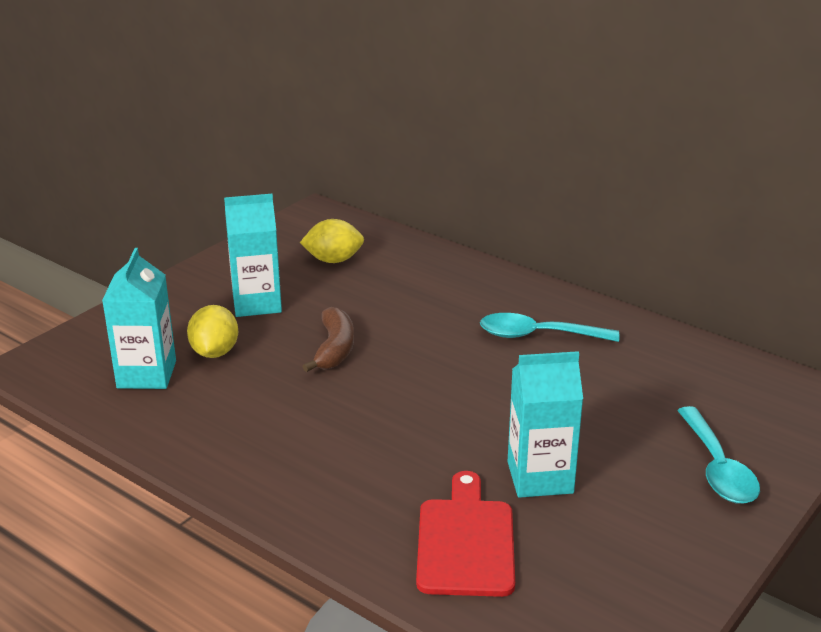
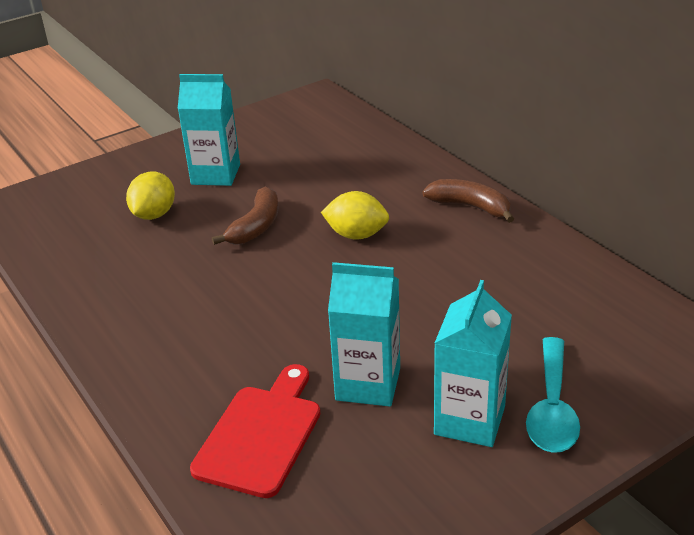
camera: 20 degrees right, 5 degrees up
(146, 374) = (88, 226): turquoise carton -> turquoise carton (469, 420)
(333, 260) = (305, 142): yellow lemon -> yellow lemon (356, 235)
(538, 335) = (450, 240): turquoise spoon -> none
(539, 302) = (470, 207): none -> brown banana

